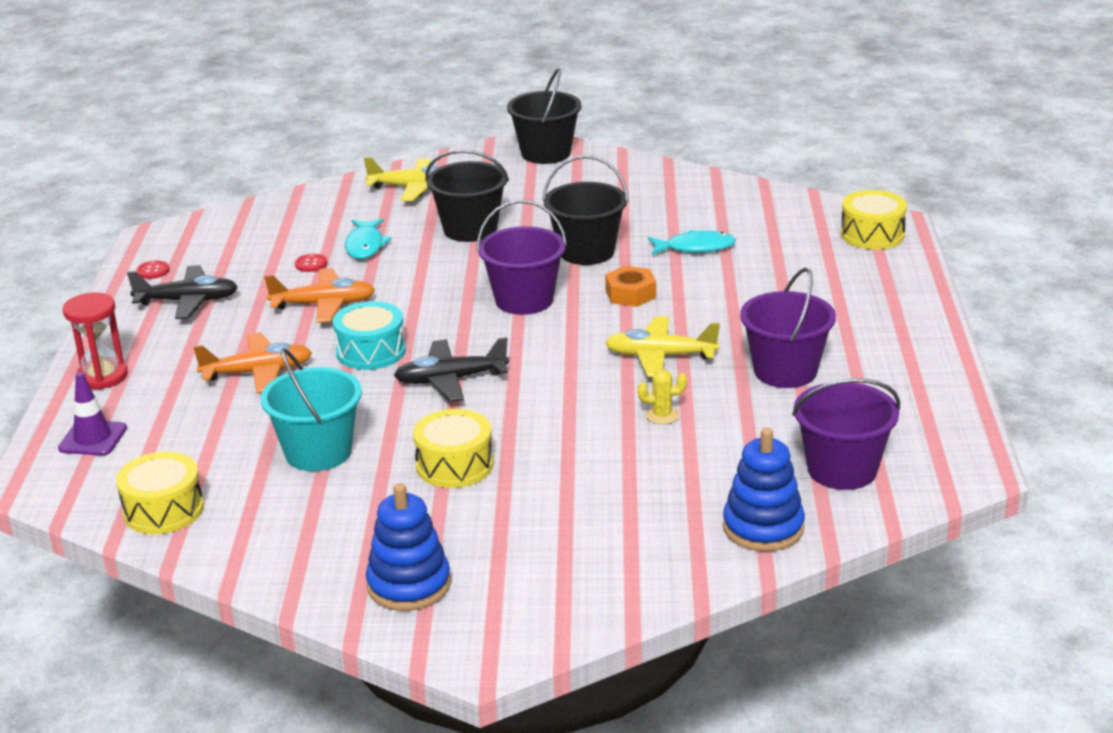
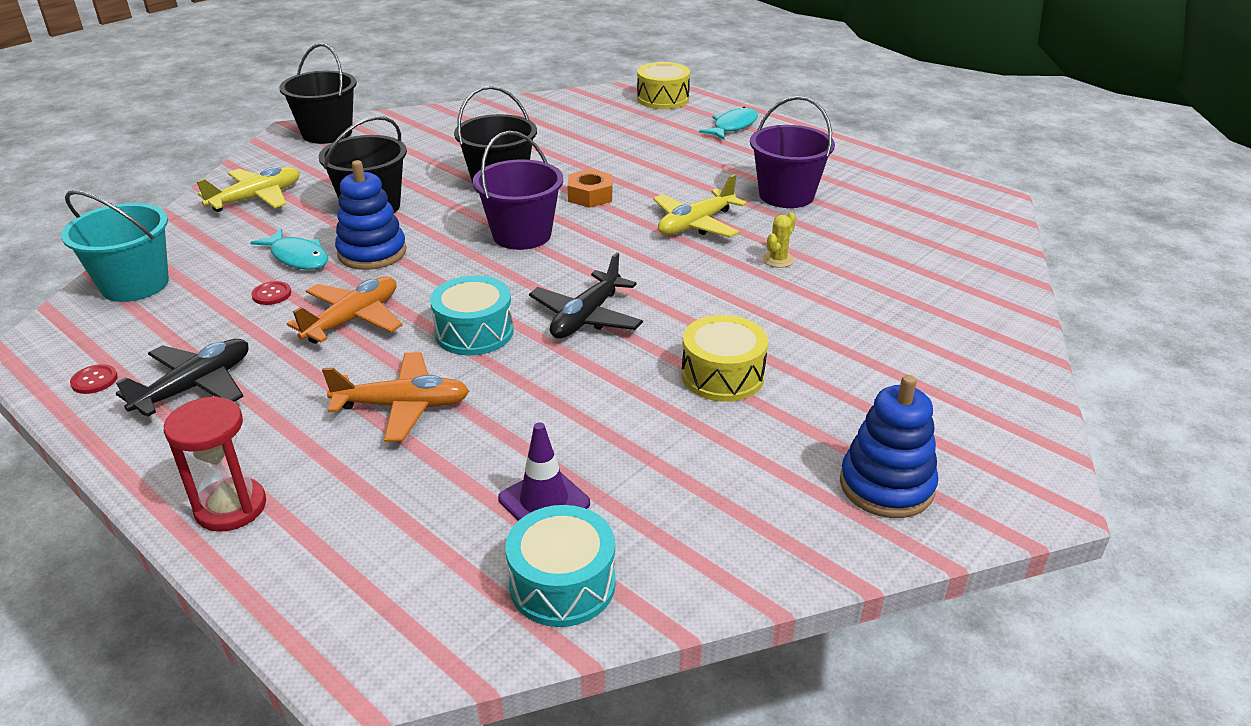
camera: 50 degrees left, 5 degrees up
(93, 438) = (343, 572): purple traffic cone -> purple traffic cone (544, 501)
(163, 510) = (562, 584): yellow drum -> turquoise drum
(257, 372) = (402, 406): orange plane -> orange plane turned 60 degrees clockwise
(318, 452) = (597, 435): turquoise bucket -> turquoise bucket (135, 284)
(695, 248) = (571, 149): turquoise fish -> turquoise fish (733, 126)
(763, 527) = (980, 292): blue stacking toy -> blue stacking toy (372, 253)
(842, 470) = (939, 234): purple bucket -> none

